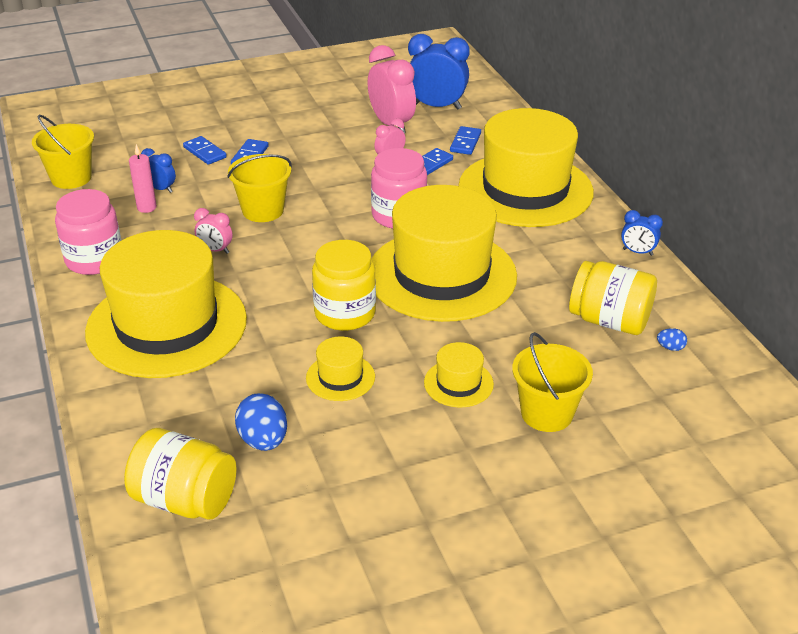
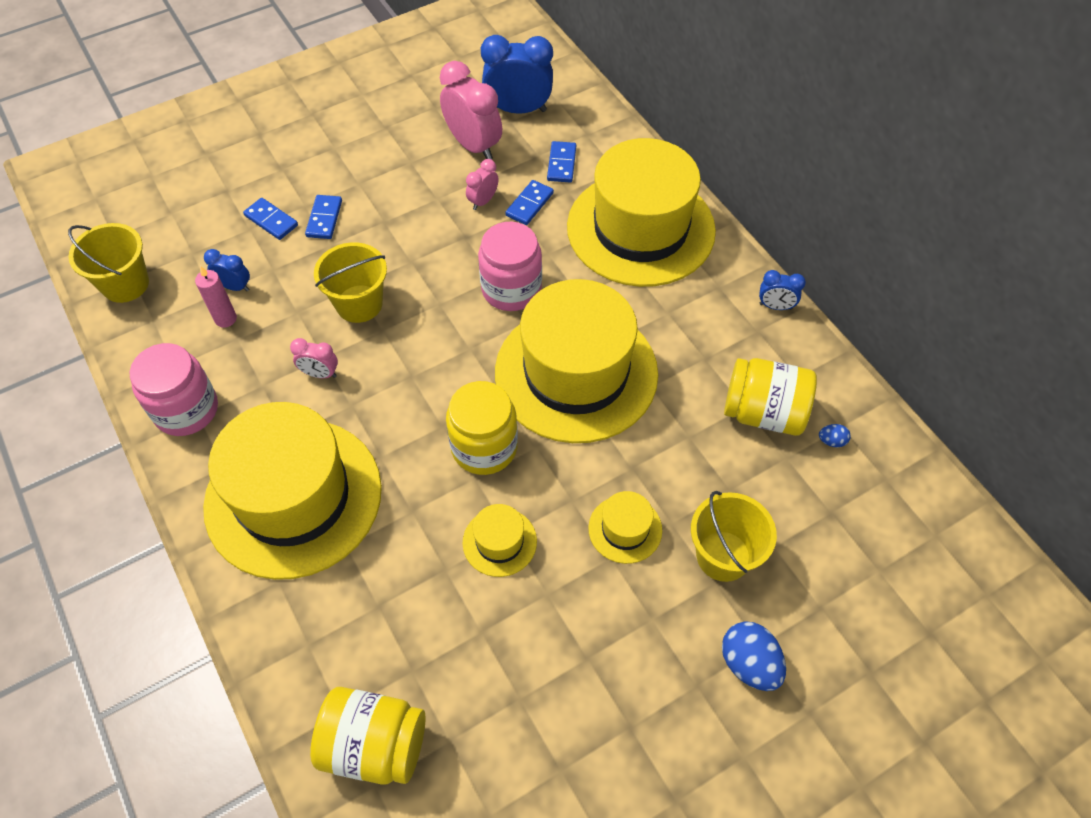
camera: 10 degrees left, 20 degrees up
(263, 440) = (438, 646): blue egg -> blue egg (749, 664)

